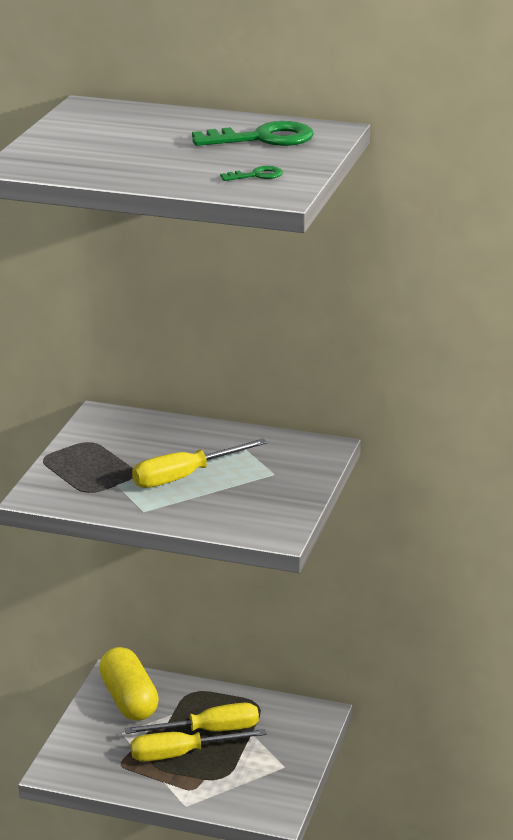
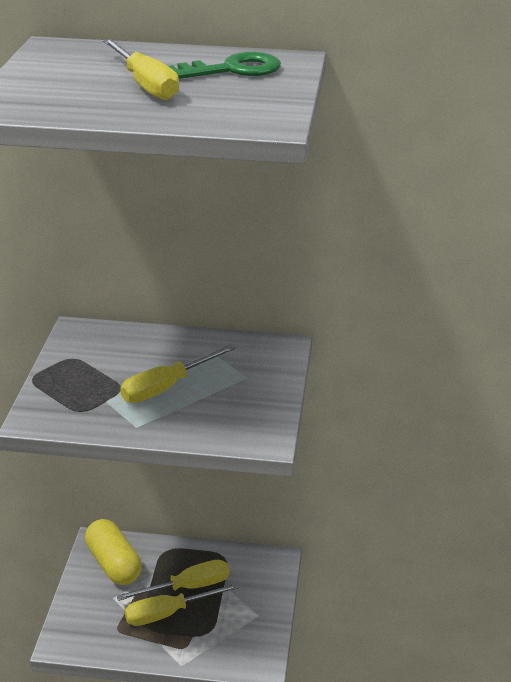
camera: 10 degrees left, 5 degrees up
(168, 150) = (145, 85): none -> yellow screwdriver
(256, 175) = (242, 107): green key -> none

